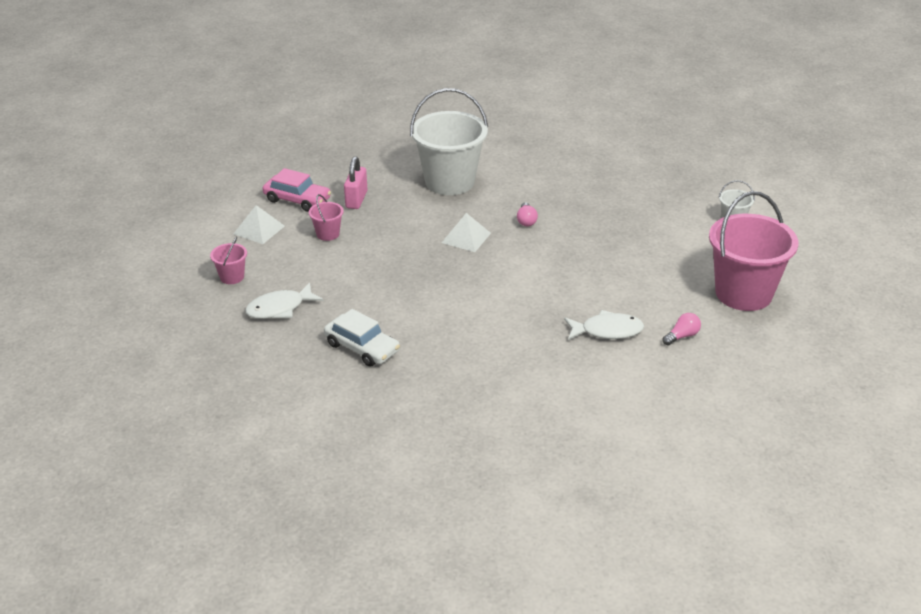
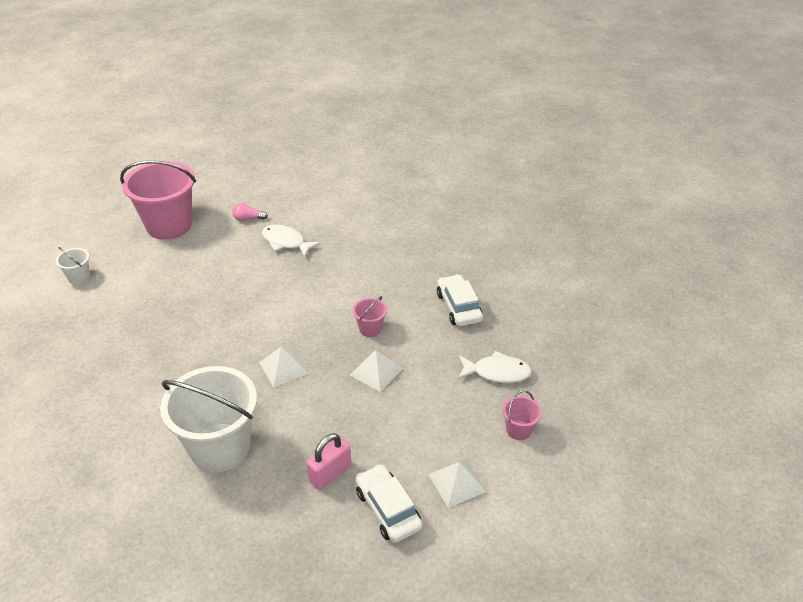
camera: 145 degrees left, 5 degrees up
(297, 200) = (388, 509): pink car -> white car
(328, 234) = (395, 438): pink bucket -> pink bucket (370, 329)
(387, 266) = (376, 371): none -> white pyramid
(526, 221) = (216, 359): pink light bulb -> none

